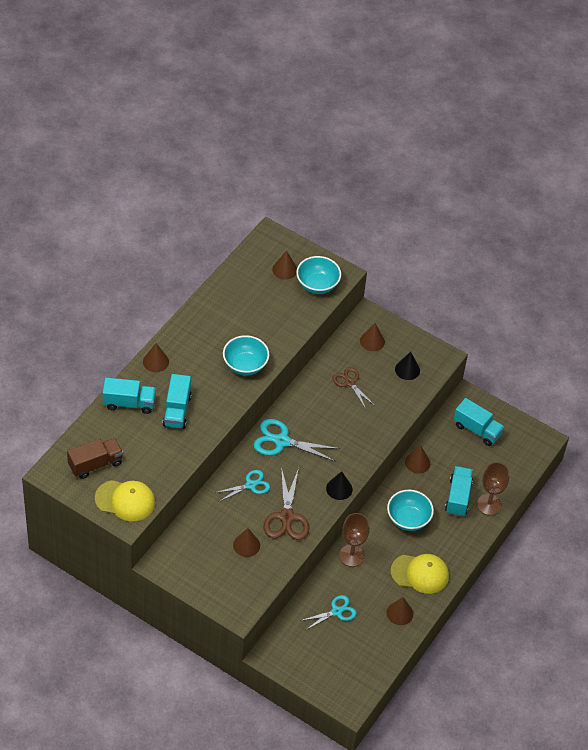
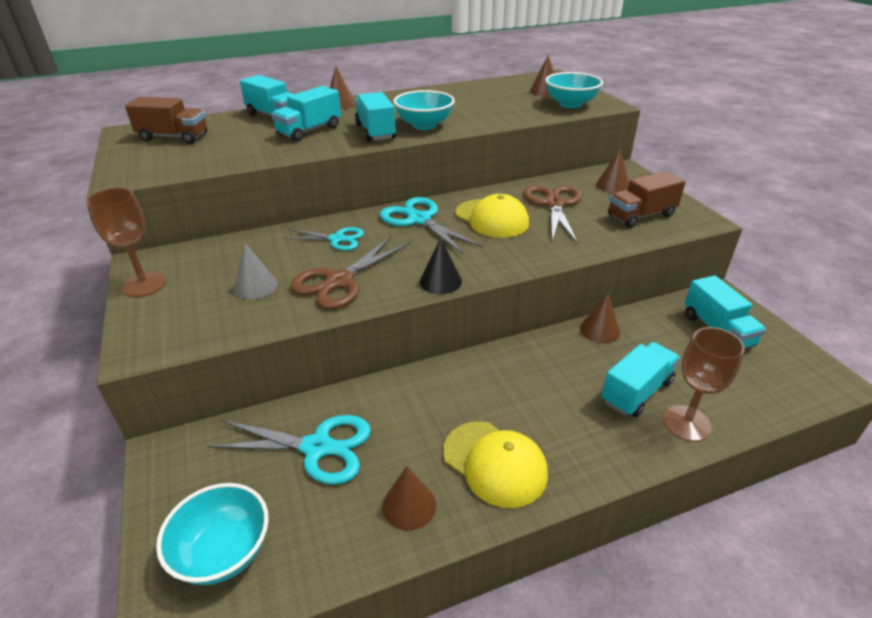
camera: 40 degrees right, 15 degrees down
(125, 500) = (149, 165): yellow cap -> yellow cap (491, 218)
(222, 390) = (375, 132): none -> turquoise truck
(246, 545) = (255, 286): brown cone -> grey cone
(336, 611) = (318, 447): turquoise scissors -> turquoise scissors, size x1.55
(350, 382) = (554, 204): brown scissors -> brown scissors, size x1.55
(351, 555) = (413, 388): brown goblet -> brown goblet (144, 284)
(407, 369) = (641, 216): black cone -> brown truck
(408, 519) = (535, 384): turquoise bowl -> turquoise bowl (224, 552)

